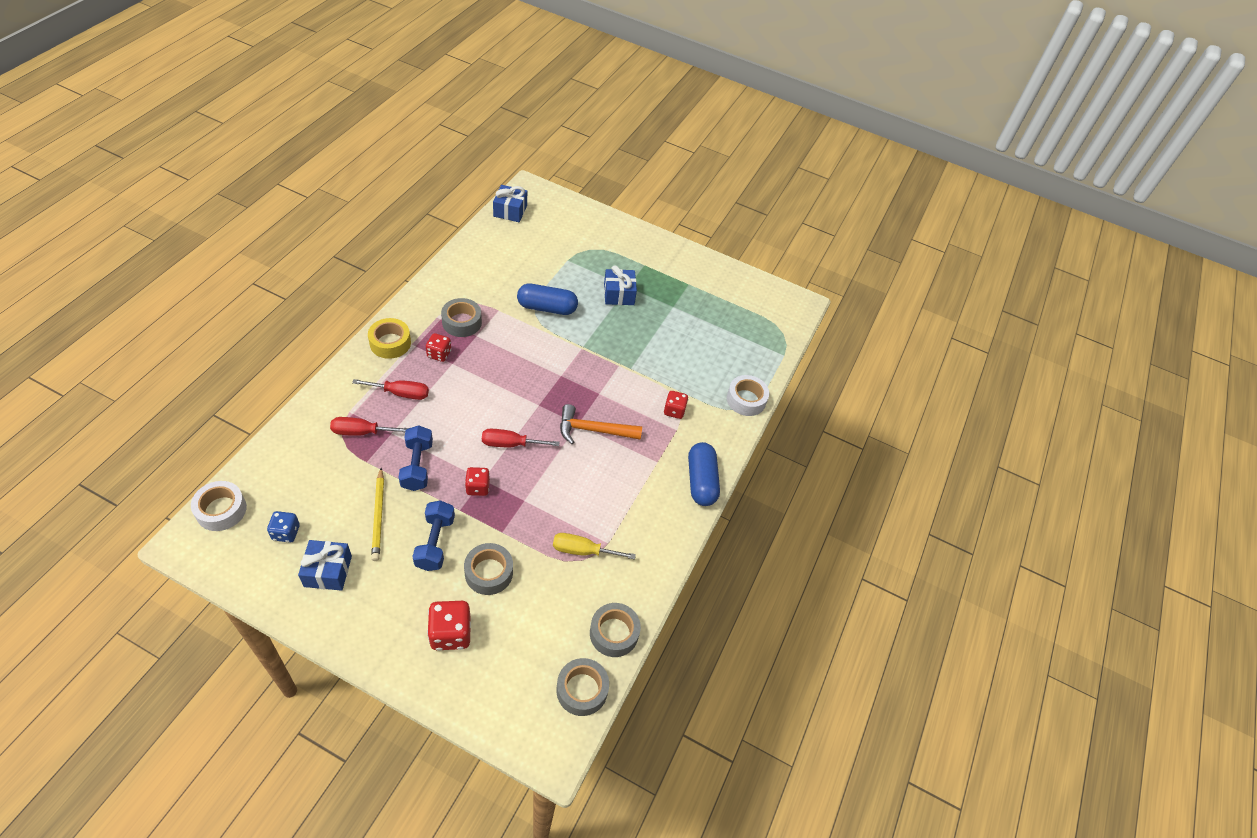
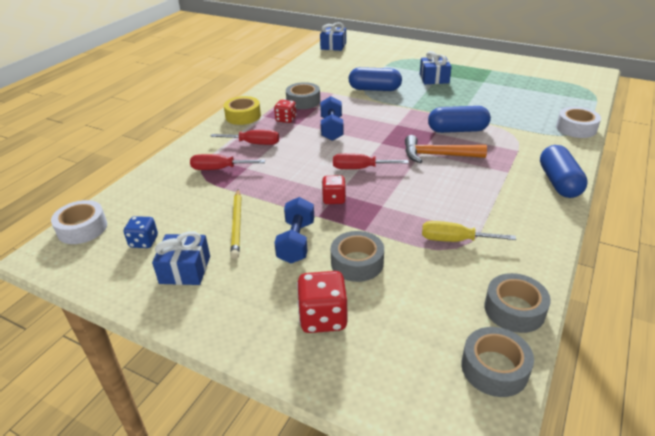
camera: 10 degrees right, 15 degrees down
(417, 466) = (272, 188): blue dumbbell -> blue dumbbell (331, 129)
(623, 391) = (457, 130): none -> blue capsule
(674, 411) = (510, 139): red dice -> none

